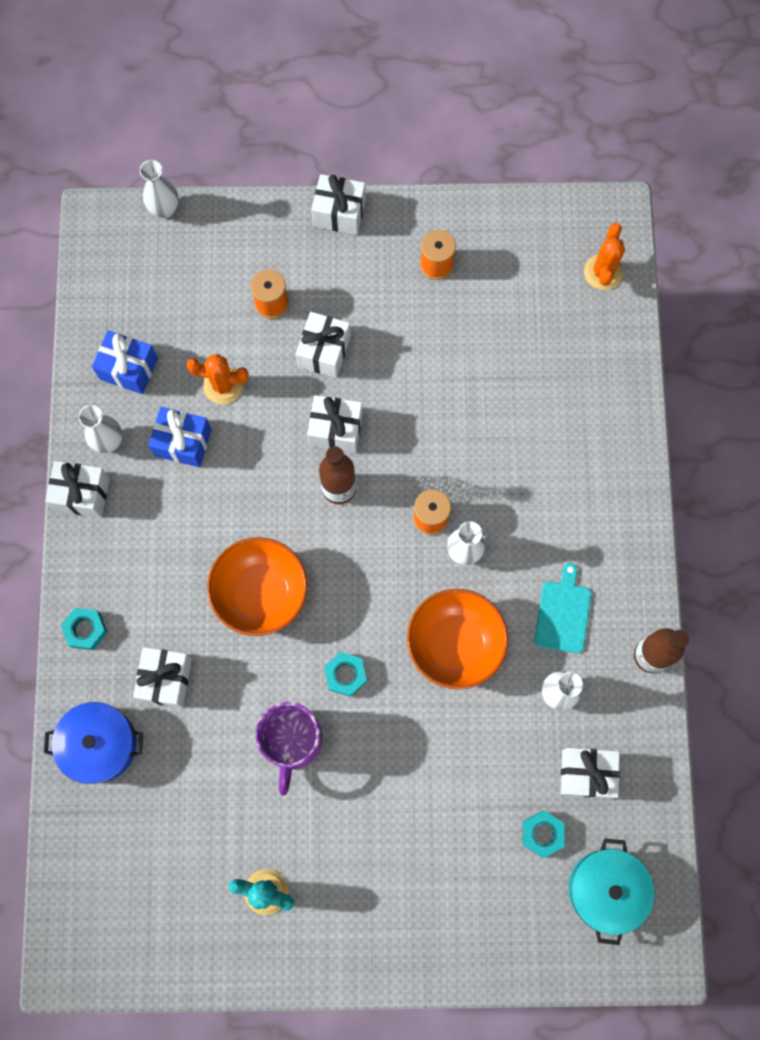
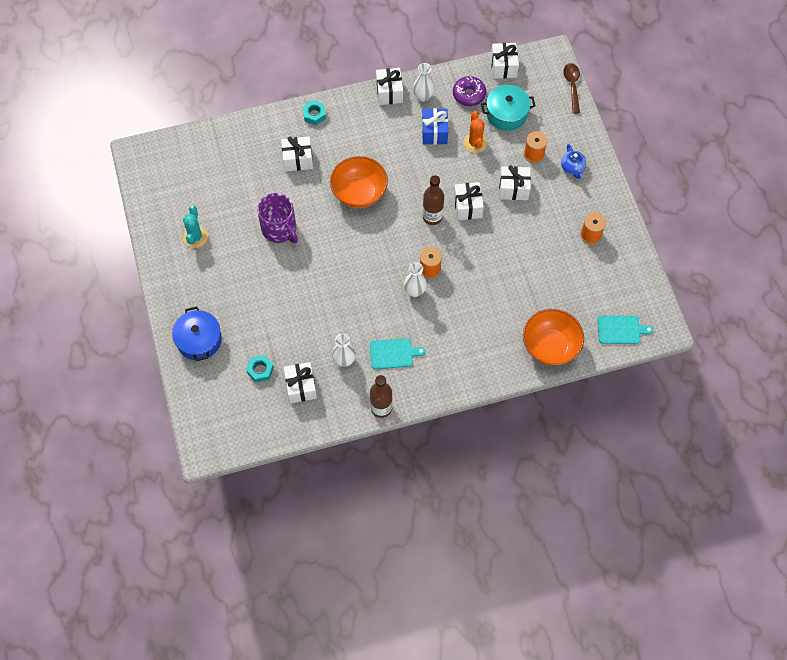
camera: 75 degrees right, 10 degrees down
(99, 744) = (254, 138): blue pot -> blue pot (199, 340)
(129, 369) = (469, 94): blue gift -> purple donut
(164, 209) = (572, 86): white vase -> brown spoon
(292, 741) = (280, 229): purple mug -> purple mug turned 120 degrees counterclockwise
(313, 254) = (572, 168): none -> blue teapot
(339, 213) = (604, 175): white gift -> white gift (503, 67)
(345, 675) = (324, 247): turquoise nut -> none
(455, 644) = (358, 299): orange bowl -> orange bowl (550, 346)
(603, 272) = (621, 330): orange cactus -> turquoise cutting board
(606, 889) = (237, 411): turquoise pot -> turquoise pot (506, 114)

